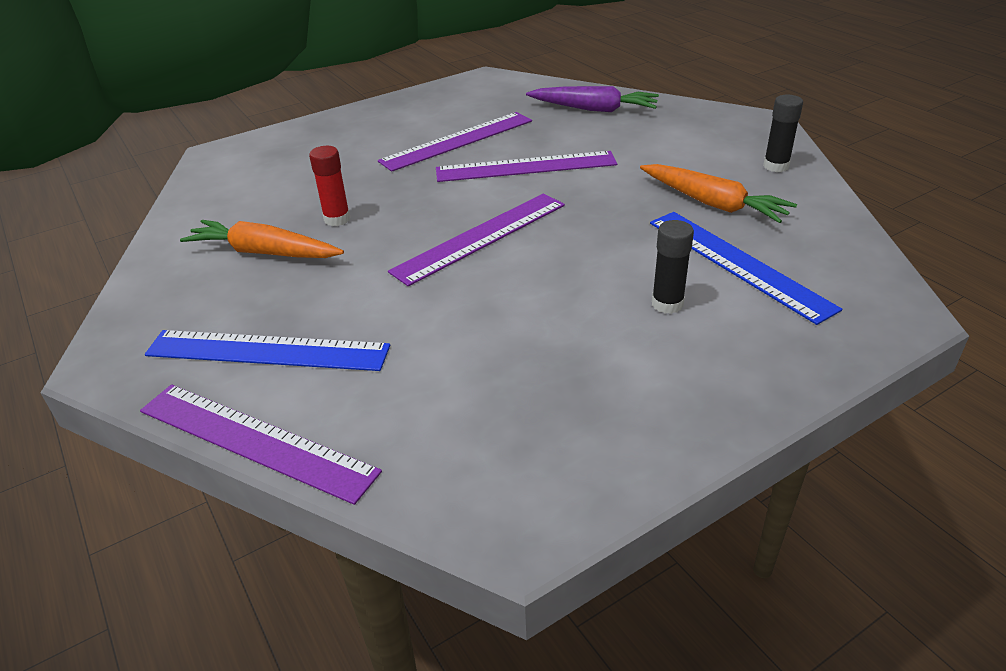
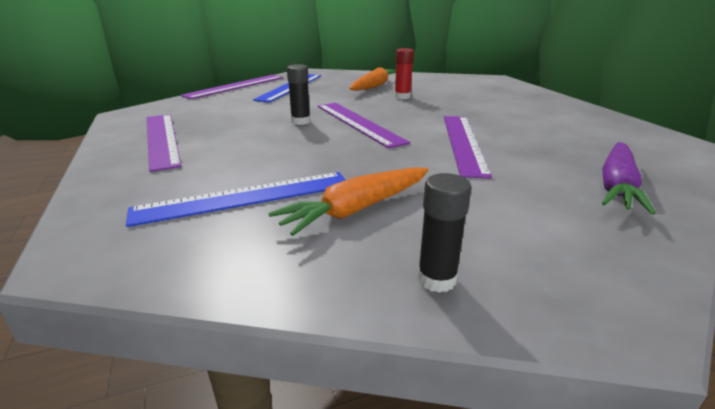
camera: 100 degrees right, 10 degrees down
(457, 141) = (517, 126): purple ruler -> purple ruler (161, 139)
(667, 304) = (226, 162): black glue stick -> black glue stick (300, 121)

